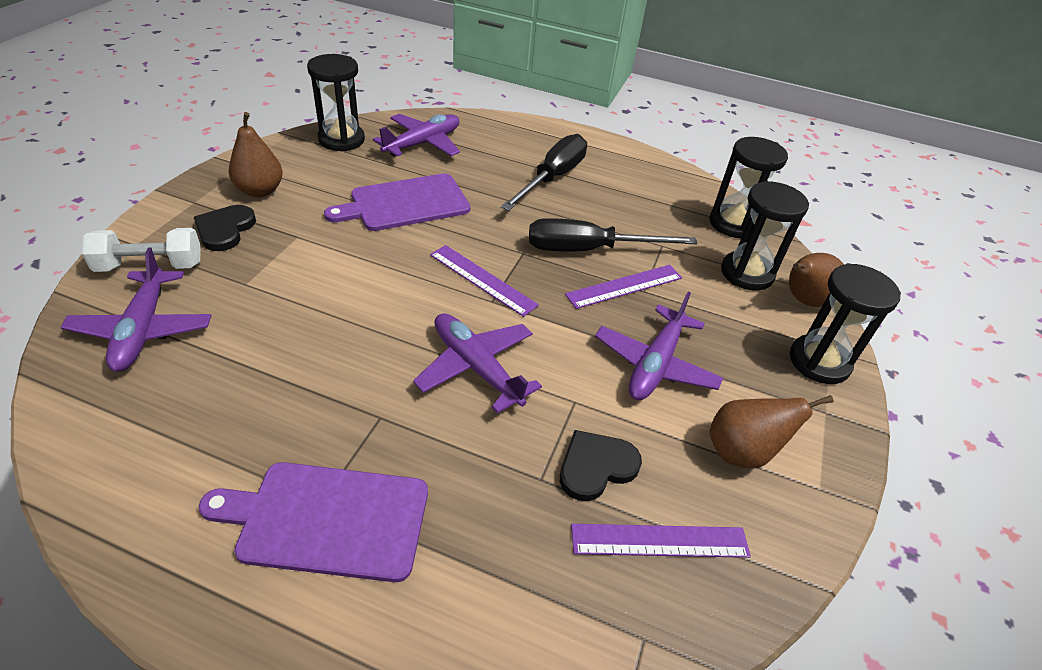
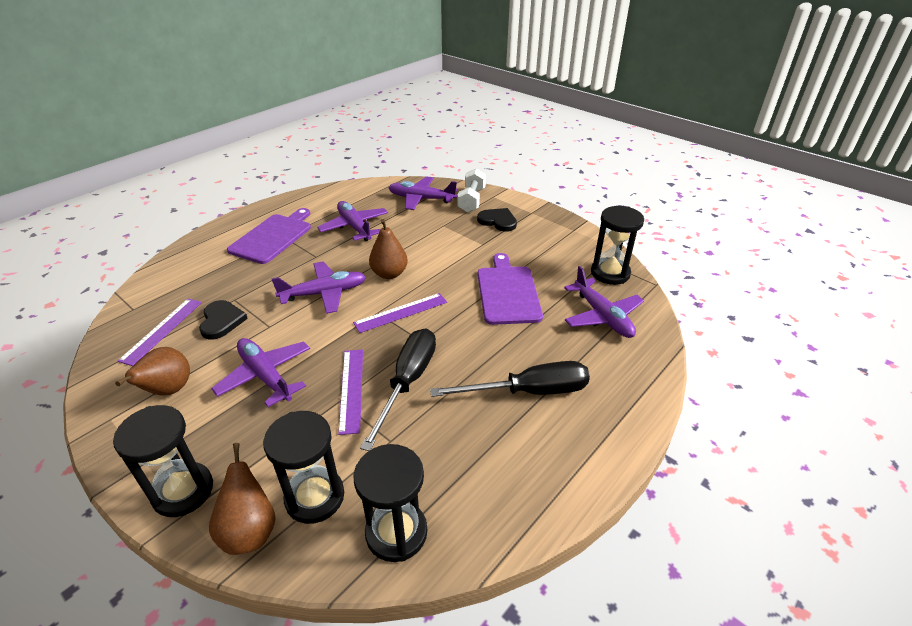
camera: 115 degrees right, 5 degrees down
(260, 191) = (539, 234): brown pear -> brown pear (389, 274)
(265, 395) = (354, 227): none -> purple plane
(552, 178) = (528, 391): black screwdriver -> black screwdriver turned 60 degrees counterclockwise

